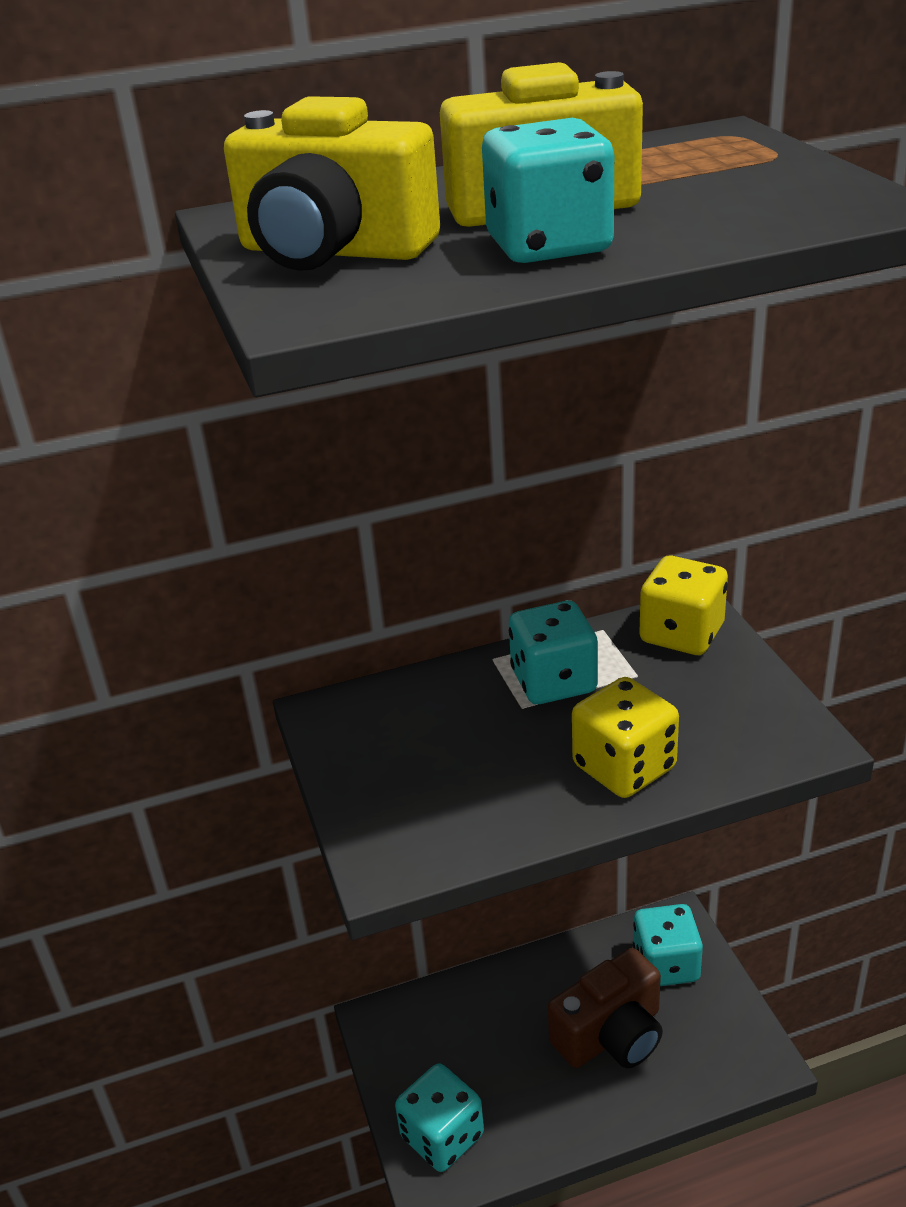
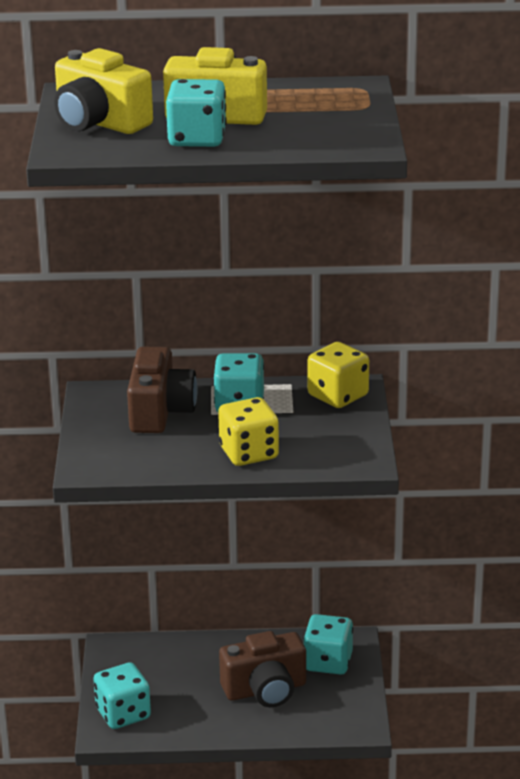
camera: 15 degrees right, 5 degrees down
(444, 723) = (160, 412): none -> brown camera

